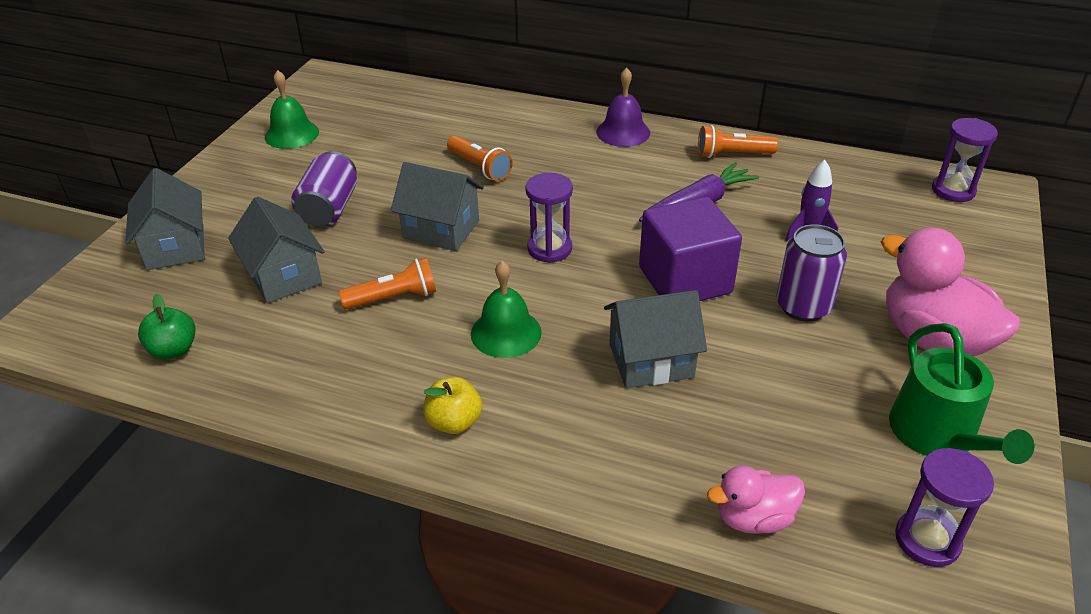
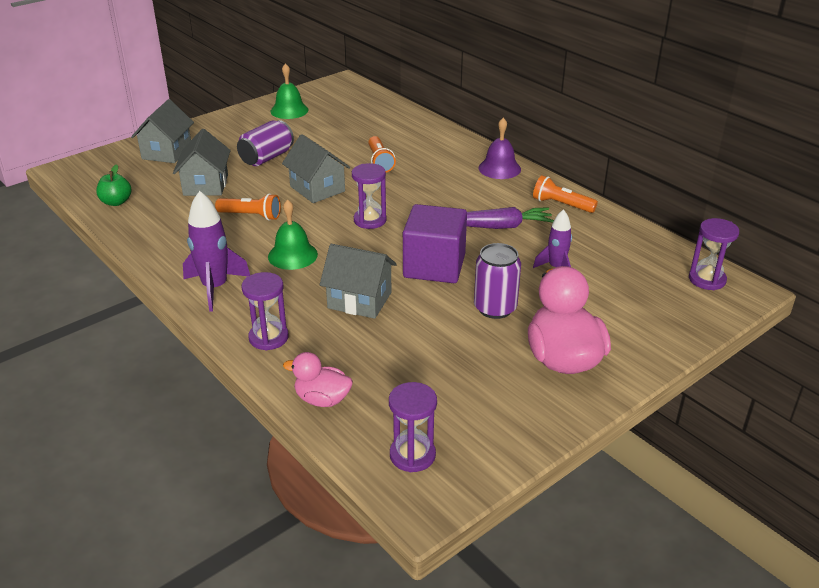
camera: 30 degrees right, 5 degrees down
(454, 422) = (215, 288): yellow apple -> purple rocket
(598, 463) = (268, 338): none -> purple hourglass
(937, 436) = (492, 409): green watering can -> none

